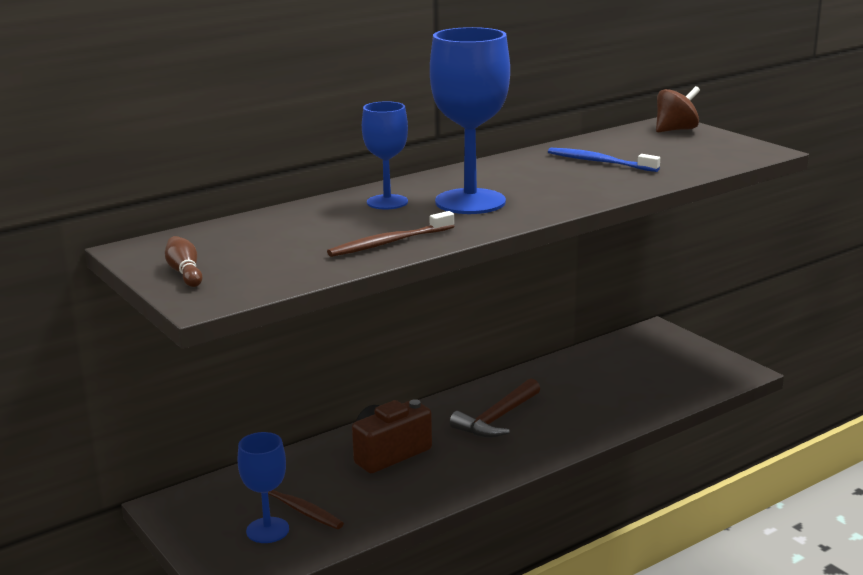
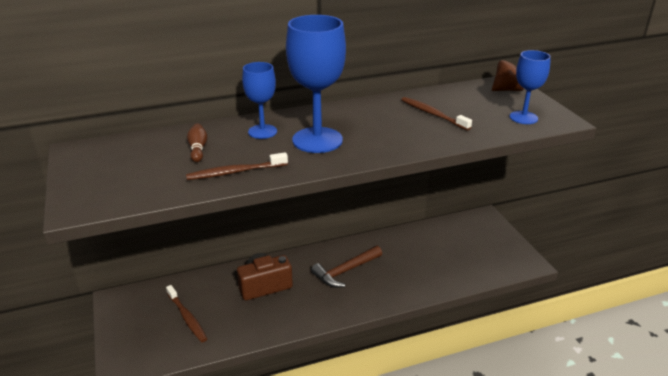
camera: 15 degrees right, 10 degrees up
(185, 273) = (87, 178): brown bowling pin -> brown bowling pin (198, 149)
(267, 530) = (161, 332): blue goblet -> blue goblet (523, 117)
(599, 162) = (433, 114): blue toothbrush -> brown toothbrush

